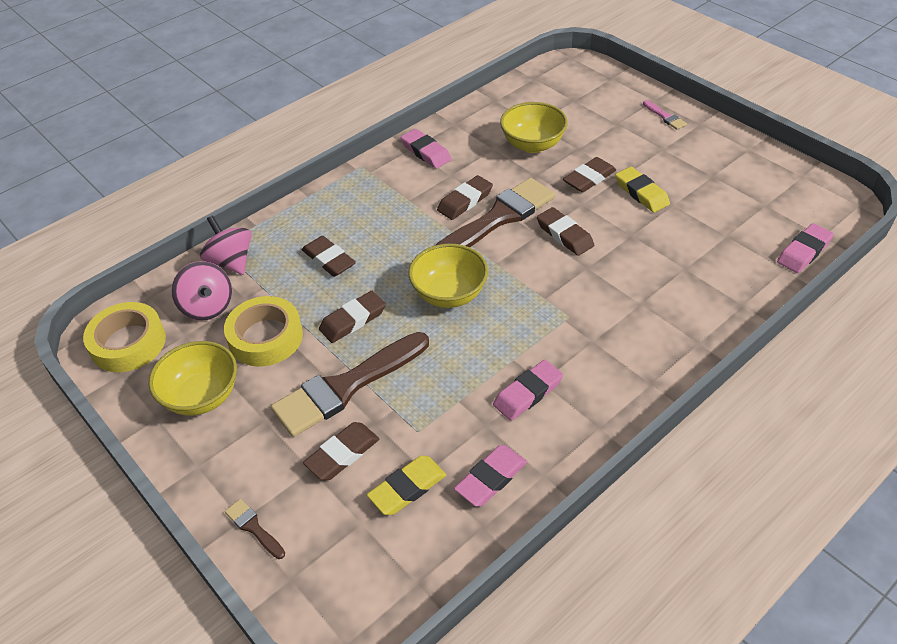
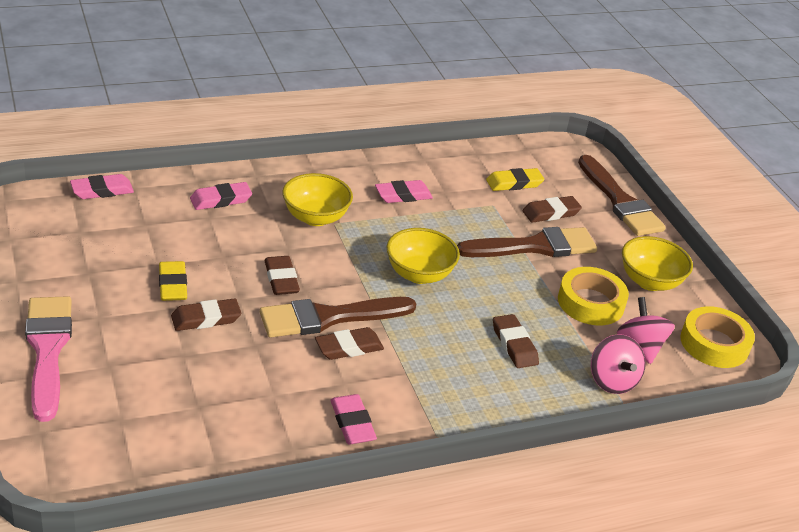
camera: 165 degrees left, 10 degrees down
(254, 528) = (620, 201): brown brush -> brown brush, size x2.40
(353, 320) = (511, 287): brown eraser -> none
(491, 478) = (458, 168): pink eraser -> pink eraser (221, 200)
(532, 145) = (226, 380): yellow bowl -> yellow bowl (315, 217)
(665, 117) = (48, 350): pink brush -> pink brush, size x2.40

